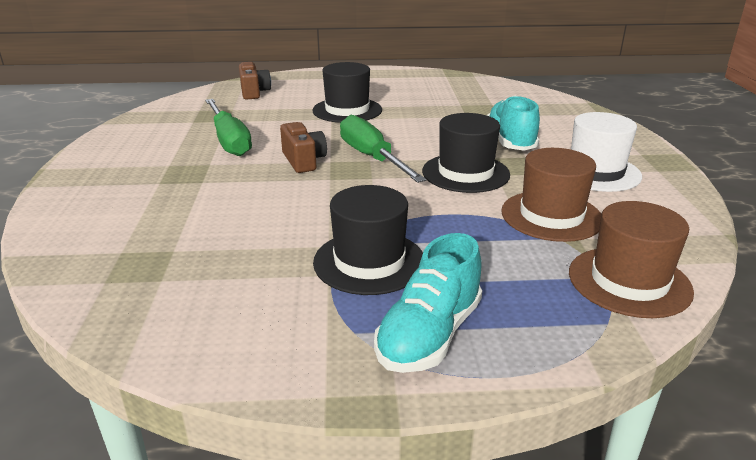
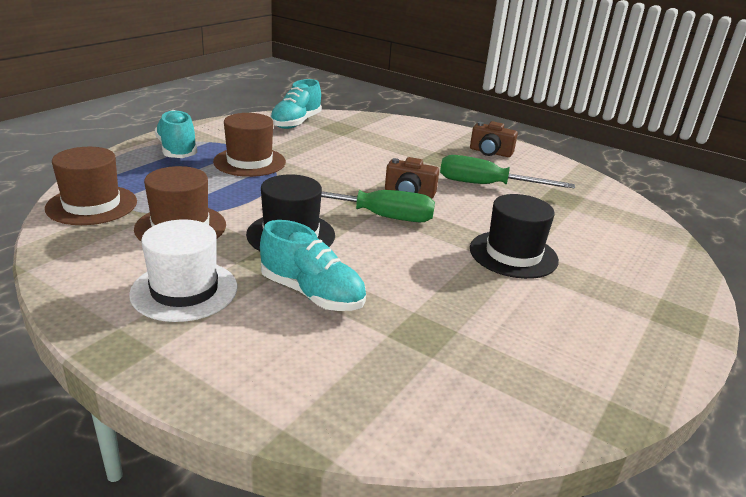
camera: 125 degrees right, 0 degrees up
(162, 308) = (296, 123): none -> turquoise shoe
(254, 92) = (625, 233): brown camera -> brown camera (490, 152)
(369, 262) = (249, 162): black hat -> brown hat

